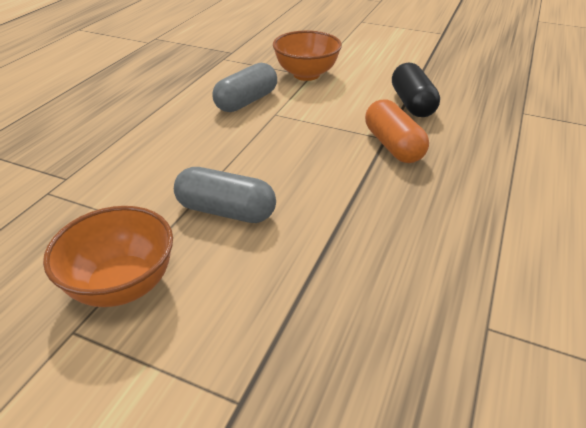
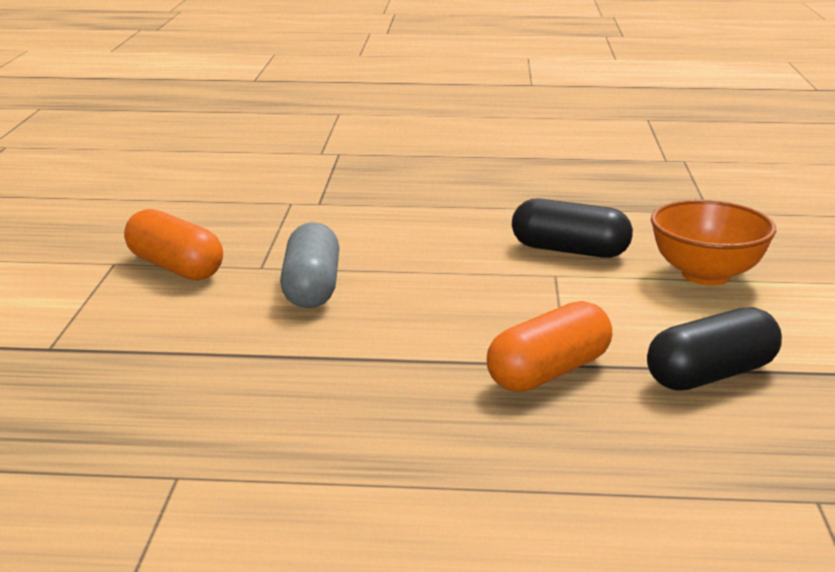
camera: 70 degrees right, 15 degrees down
(123, 285) = (175, 267): orange bowl -> orange capsule
(246, 101) = (569, 251): grey capsule -> black capsule

